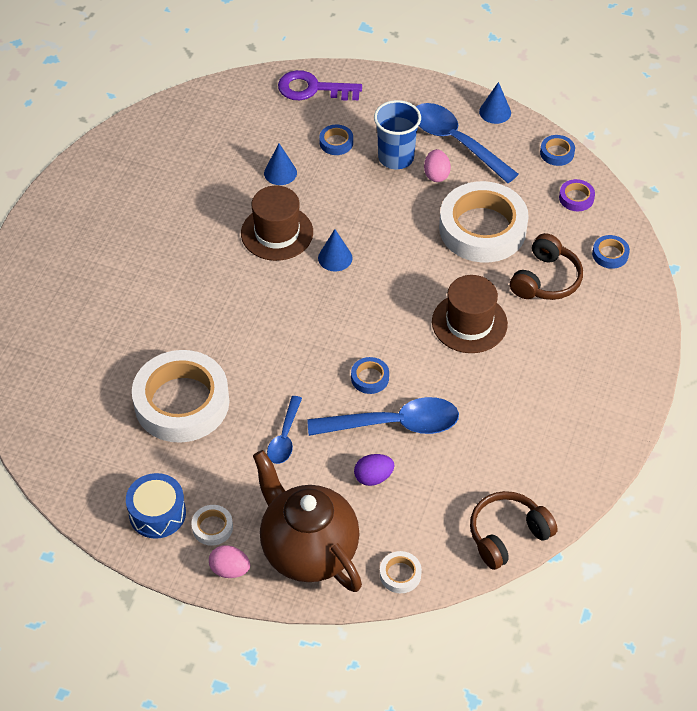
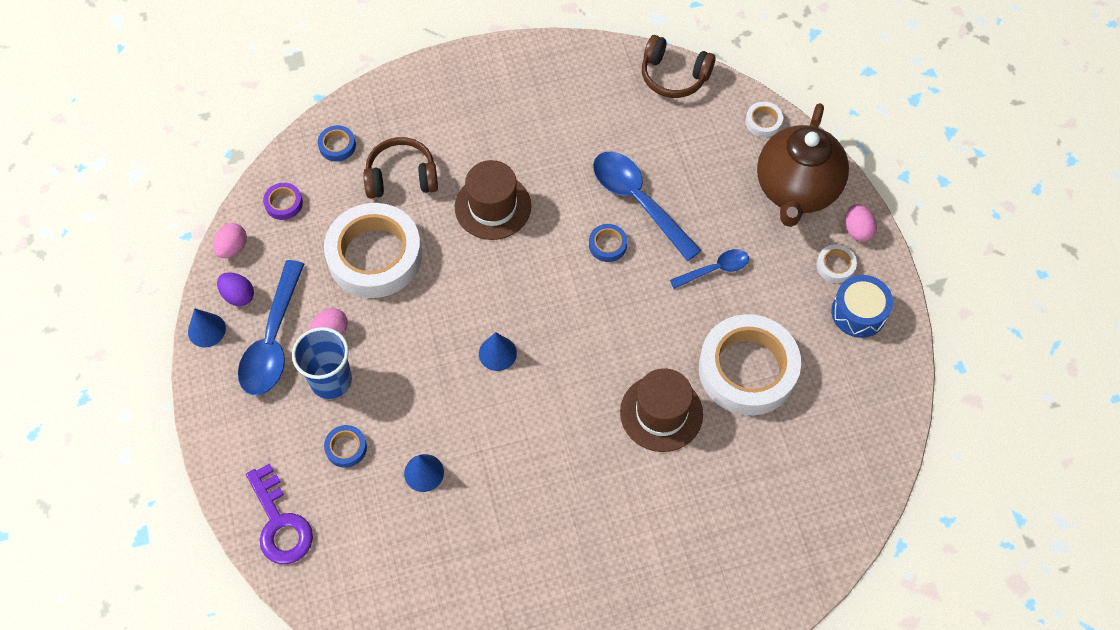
camera: 125 degrees left, 10 degrees up
(277, 233) = (504, 422): brown hat -> brown hat (661, 413)
(373, 477) = (698, 186): purple egg -> purple egg (238, 295)
(557, 153) = (232, 248): blue tape -> pink egg

